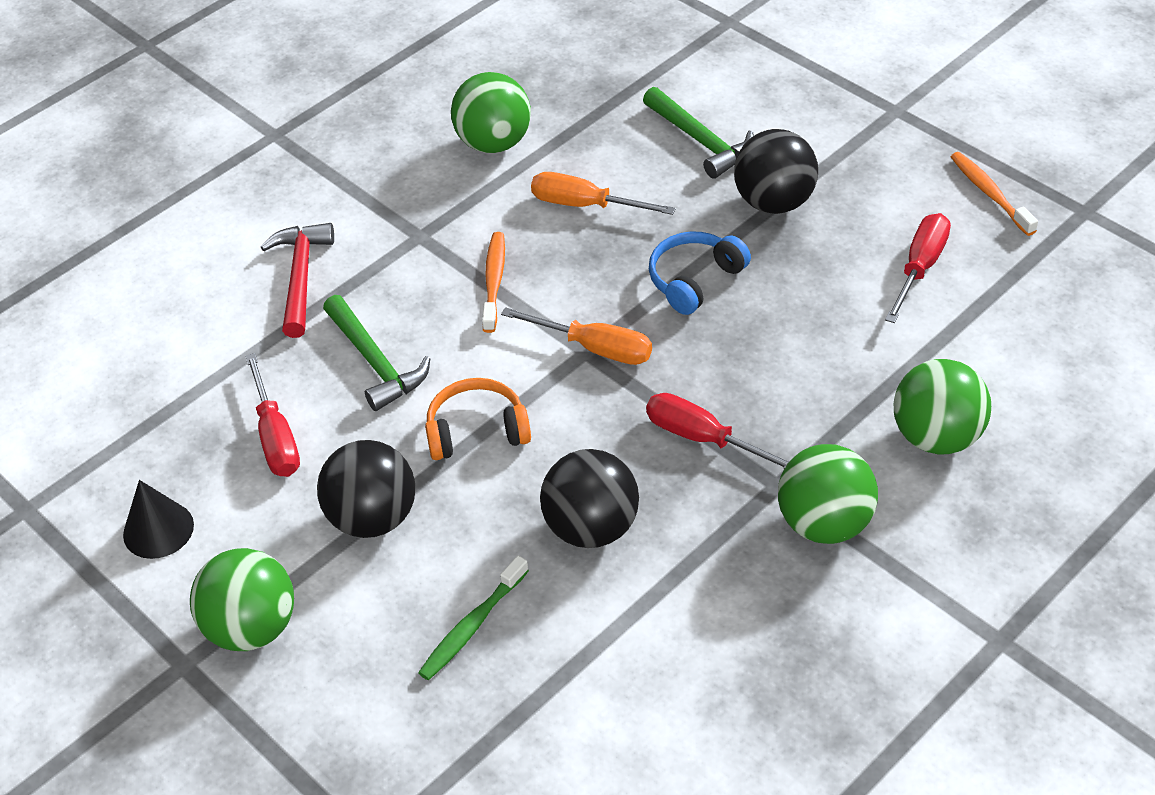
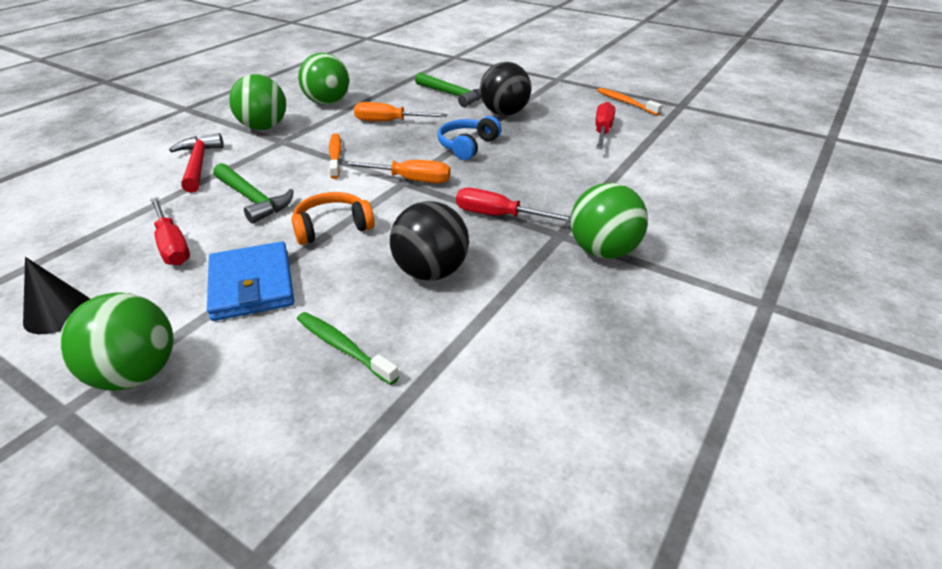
camera: 15 degrees left, 10 degrees down
(373, 518) = (252, 285): black ball -> blue wallet
(472, 626) = (343, 347): green toothbrush -> green toothbrush turned 105 degrees clockwise
(936, 437) = (655, 201): green ball -> green ball (264, 127)

